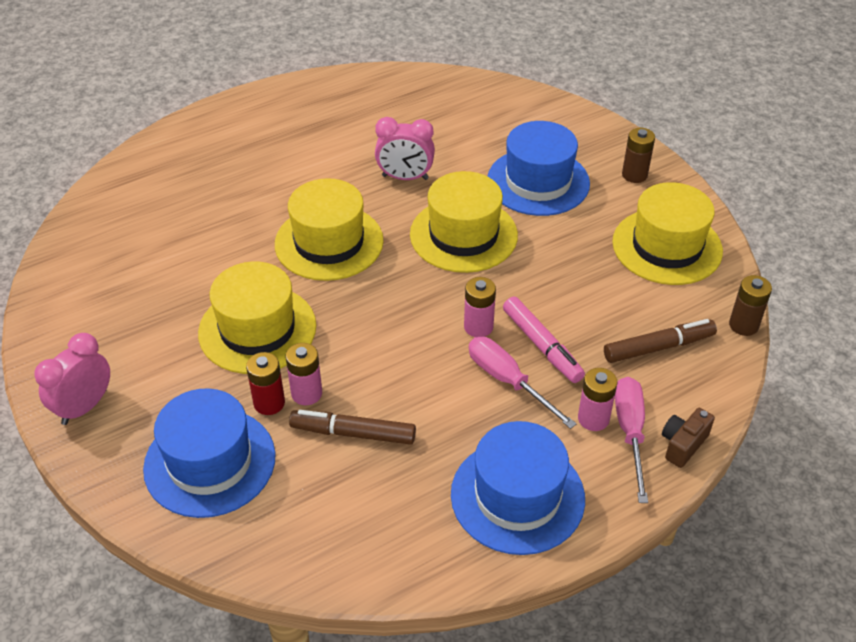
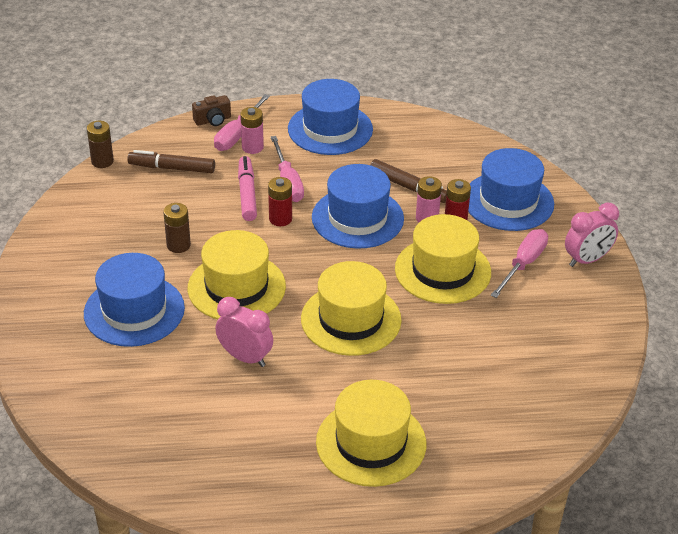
camera: 155 degrees left, 5 degrees down
(164, 371) = (523, 264): none -> pink screwdriver
(391, 362) = (357, 218): none -> blue hat
(478, 327) = (280, 219): pink battery -> red battery
(634, 175) = (48, 288): brown battery -> brown battery (178, 245)
(667, 246) = (91, 224): yellow hat -> yellow hat (371, 443)

